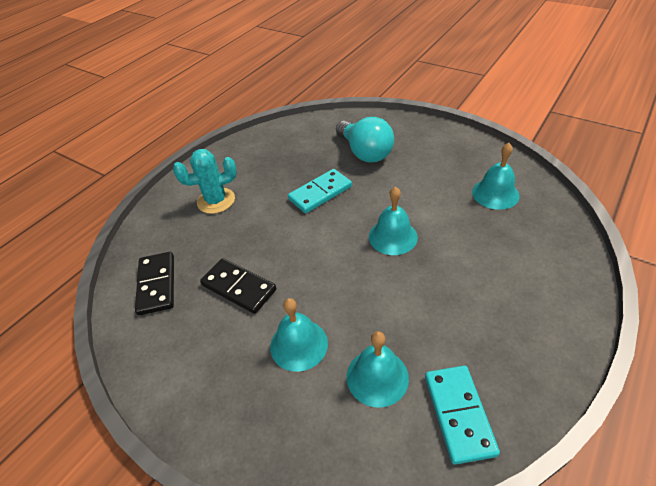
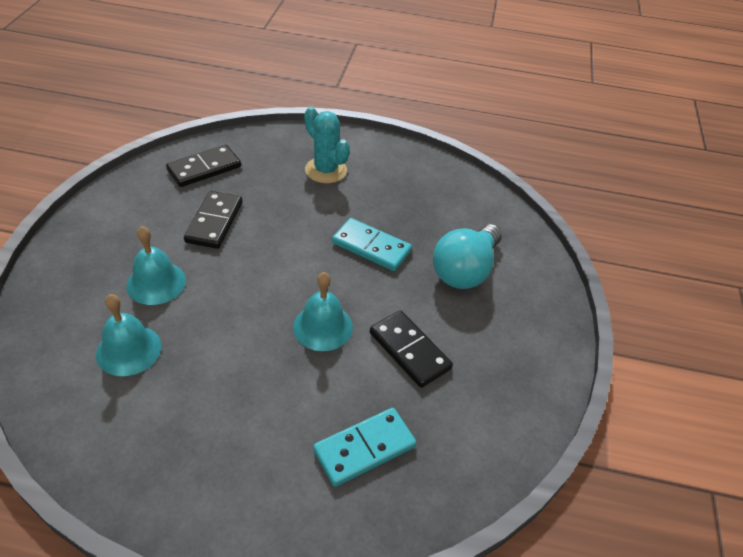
camera: 60 degrees right, 0 degrees up
(429, 195) = (409, 350): none -> black domino
(458, 414) = (95, 423): turquoise domino -> turquoise domino (364, 448)
(495, 193) = (444, 424): turquoise bell -> none

